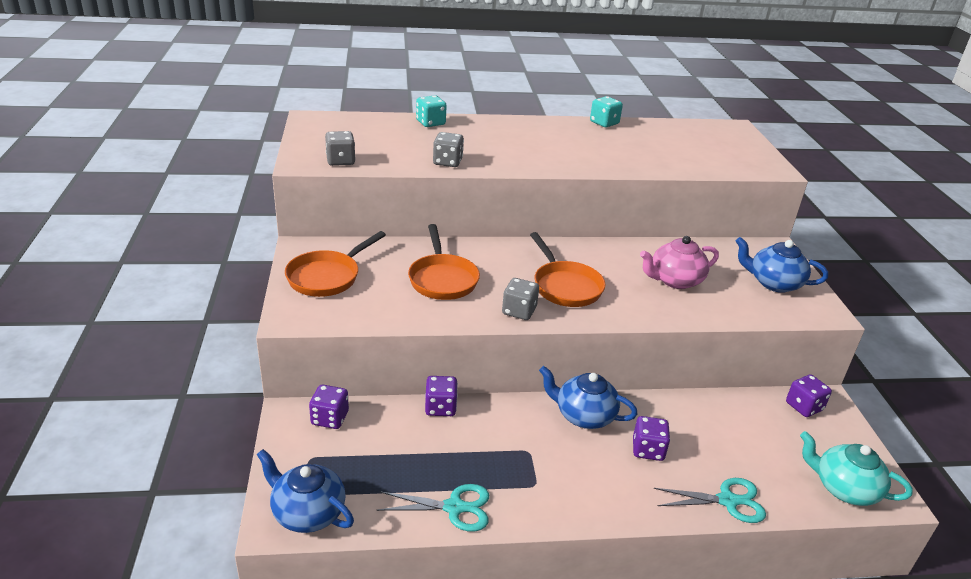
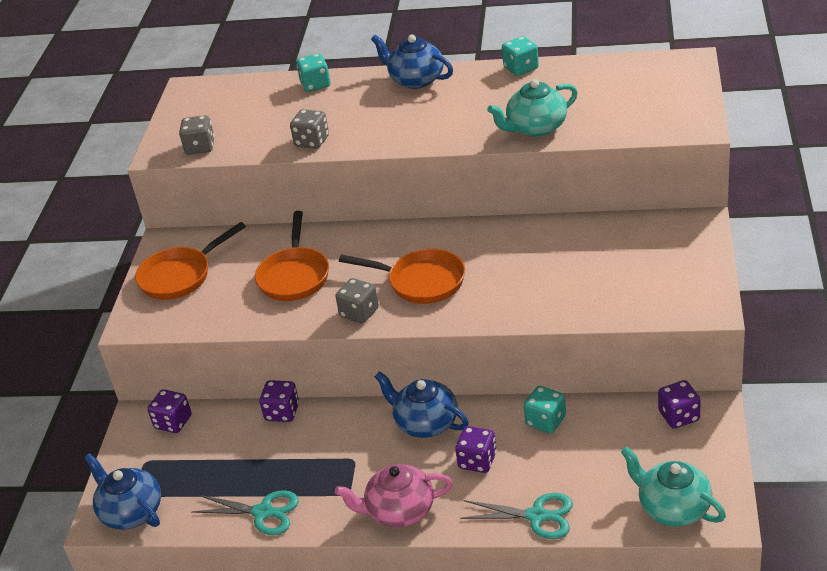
camera: 20 degrees right, 5 degrees up
(565, 286) = (421, 282): orange pan -> orange pan turned 60 degrees counterclockwise
(642, 163) = (535, 128): none -> turquoise teapot
(675, 280) = (549, 271): pink teapot -> pink teapot (399, 511)
(692, 412) = (545, 421): none -> turquoise dice
(773, 283) = (667, 271): blue teapot -> blue teapot (416, 80)

